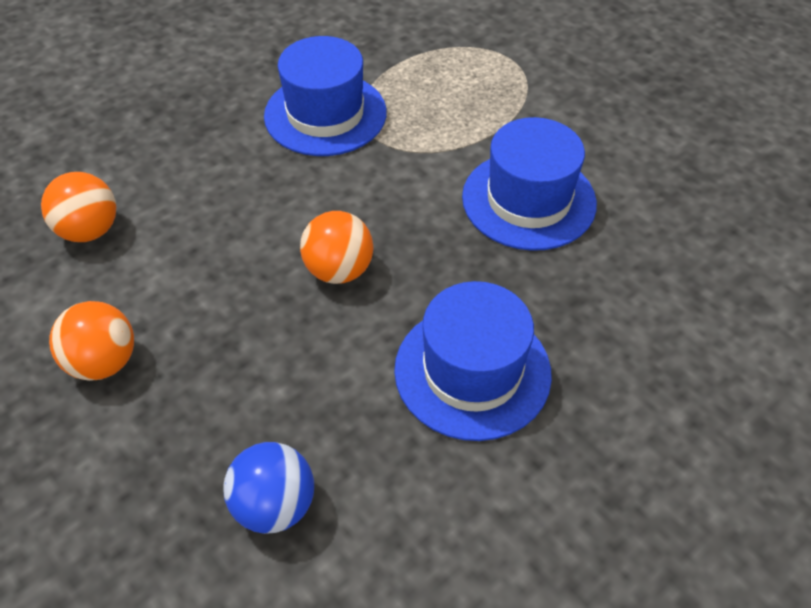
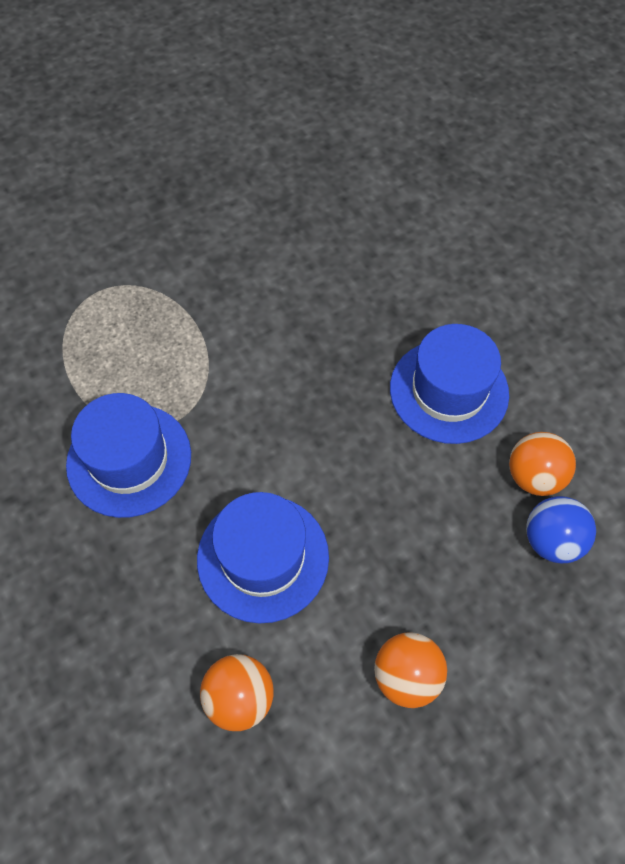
camera: 80 degrees left, 10 degrees up
(339, 270) = (334, 471): orange ball -> orange ball (534, 476)
(528, 200) = (284, 317): blue hat -> blue hat (263, 557)

